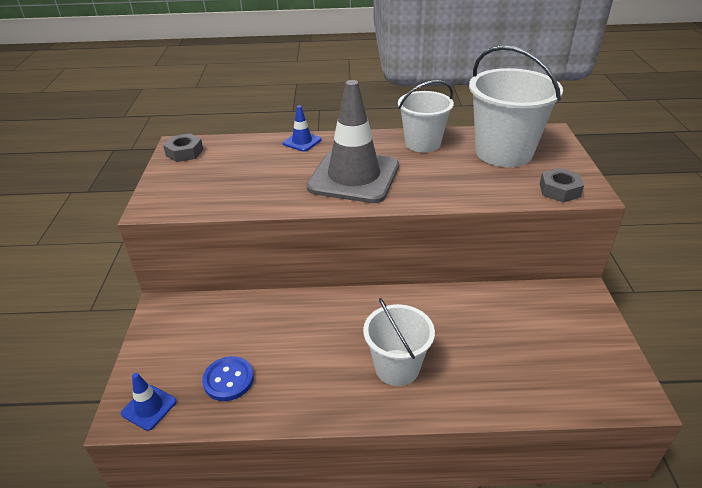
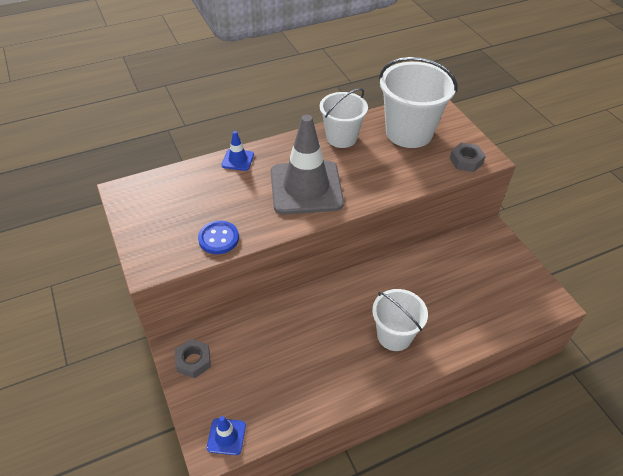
camera: 25 degrees left, 10 degrees up
(184, 152) = (135, 199): grey nut -> grey nut (193, 361)
(228, 380) = (275, 390): blue button -> blue button (218, 238)

